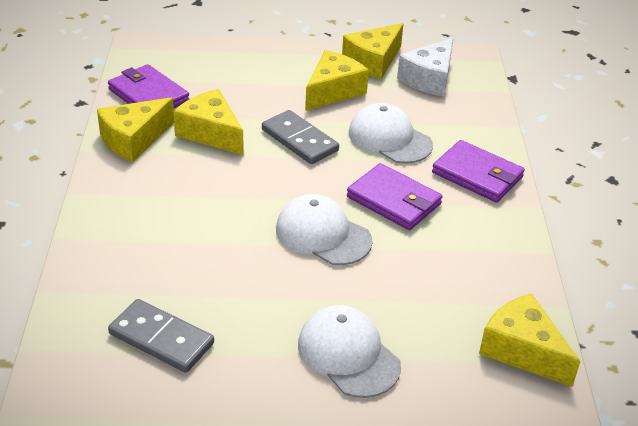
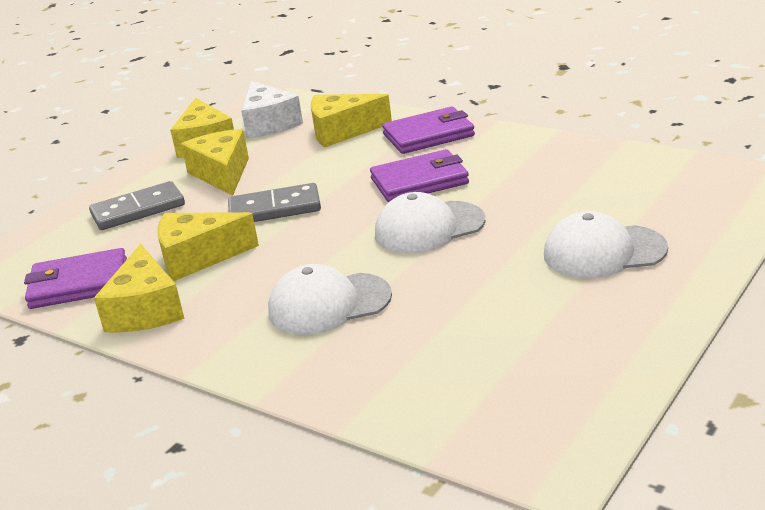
camera: 50 degrees left, 10 degrees down
(161, 339) = (494, 356): grey domino -> grey domino (138, 210)
(389, 139) = (330, 163): white cap -> white cap (329, 304)
(522, 350) = (662, 170): yellow cheese -> yellow cheese (342, 131)

